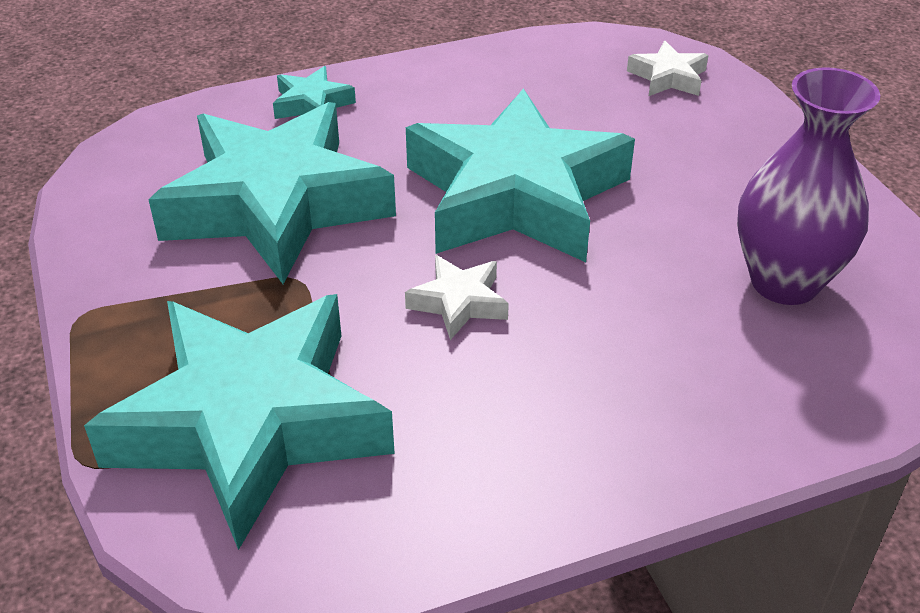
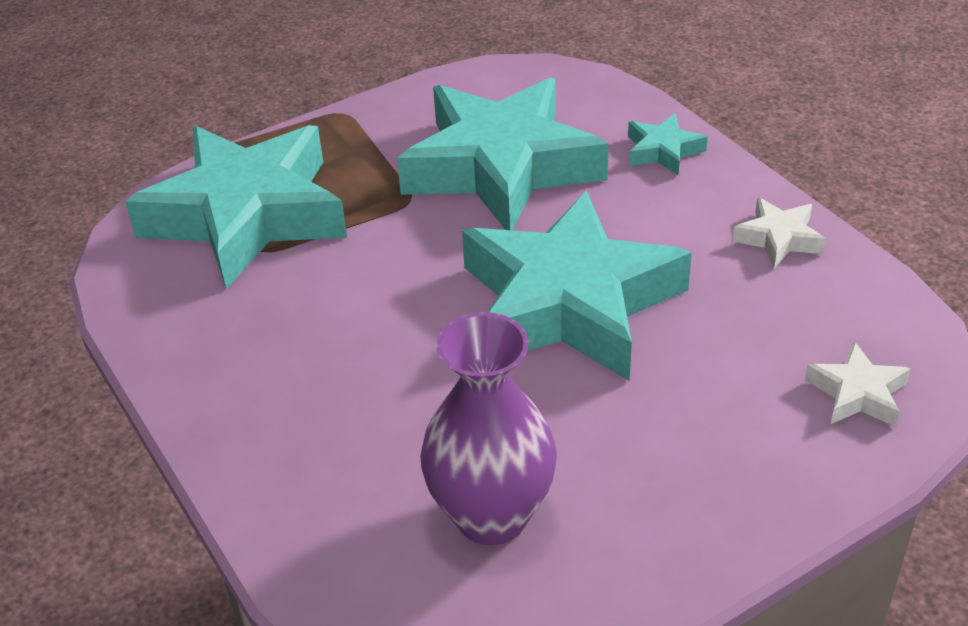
camera: 80 degrees right, 0 degrees up
(459, 303) = (402, 293): white star -> white star (778, 238)

